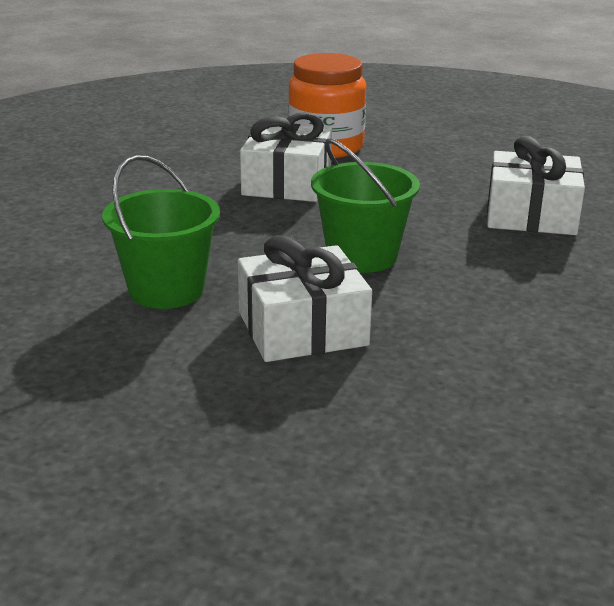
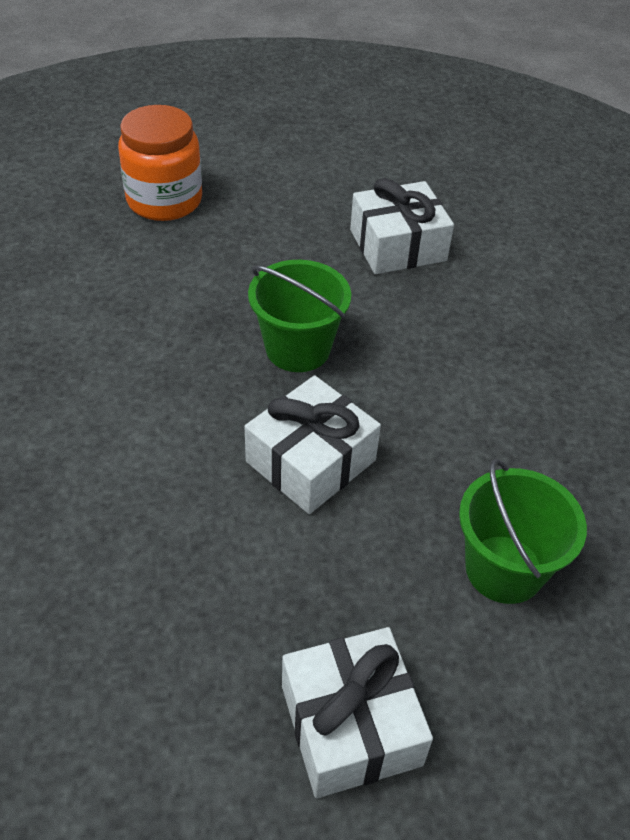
camera: 30 degrees left, 20 degrees up
(166, 290) = (161, 457): green bucket -> green bucket (504, 569)
(287, 183) = (165, 267): white gift -> white gift (350, 725)

